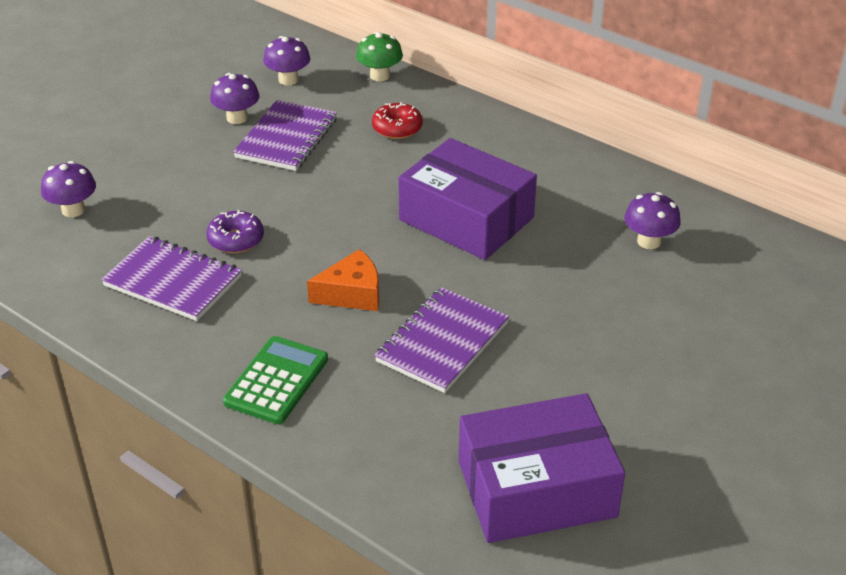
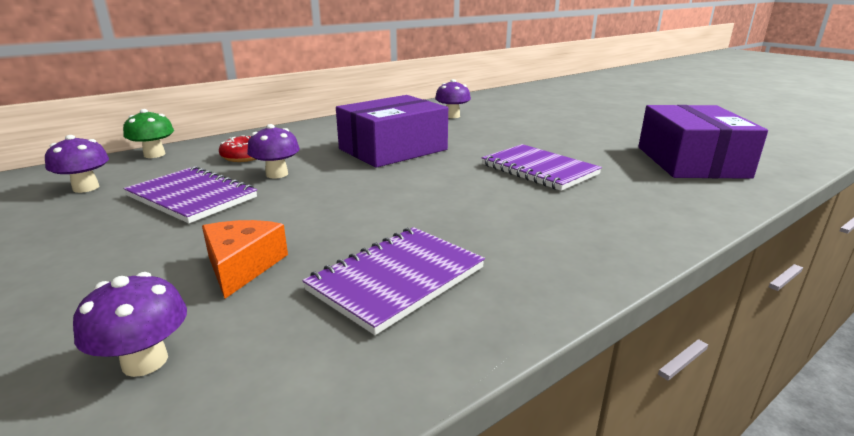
camera: 75 degrees left, 15 degrees down
(236, 239) = (344, 235): purple donut -> none
(237, 118) = (110, 218): purple mushroom -> purple mushroom (277, 174)
(276, 381) = (586, 233): green calculator -> none
(352, 294) = (466, 192): orange cheese -> orange cheese (242, 266)

